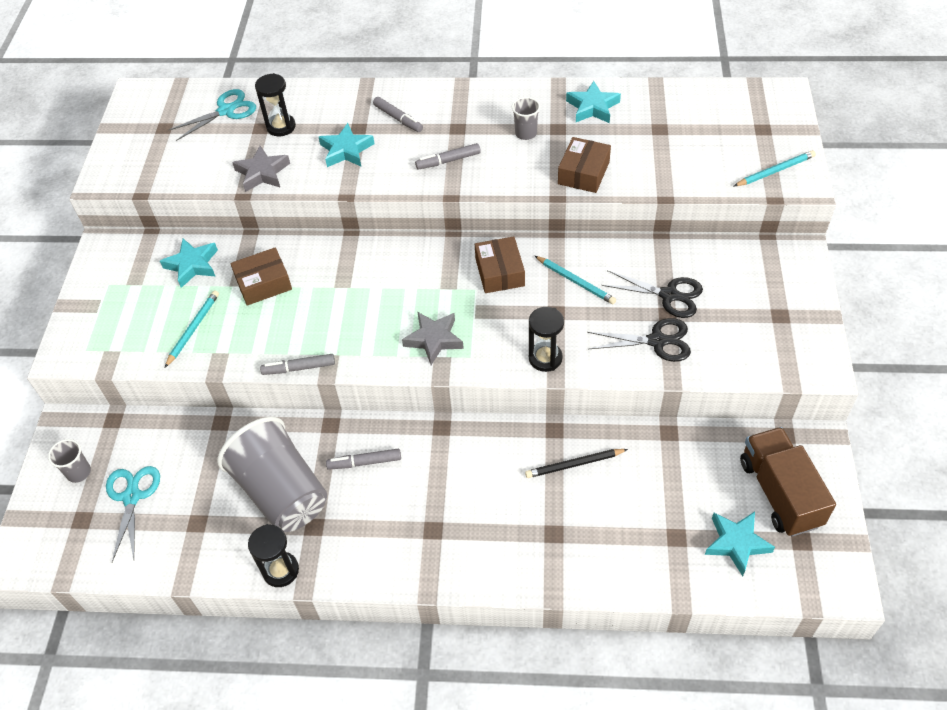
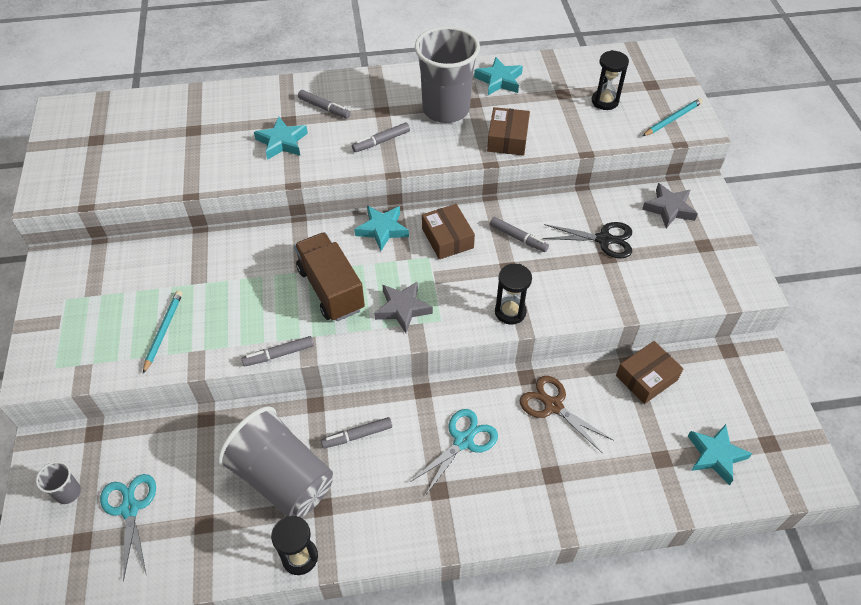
camera: 15 degrees left, 0 degrees up
(192, 265) = (148, 269): turquoise star -> turquoise star (382, 230)
(226, 111) = (155, 118): turquoise scissors -> turquoise scissors (463, 441)
(262, 173) = (205, 172): grey star -> grey star (669, 209)
(263, 283) = (224, 277): brown box -> brown box (646, 378)
(281, 127) = (213, 127): black hourglass -> black hourglass (605, 101)
(525, 133) = (446, 109): grey cup -> grey cup, size x2.36
(574, 464) = (553, 406): black pencil -> brown scissors
(575, 281) = (518, 238): turquoise pencil -> grey marker
(656, 341) = (605, 282): black scissors -> none
(779, 493) = (738, 403): brown truck -> brown truck (331, 289)

